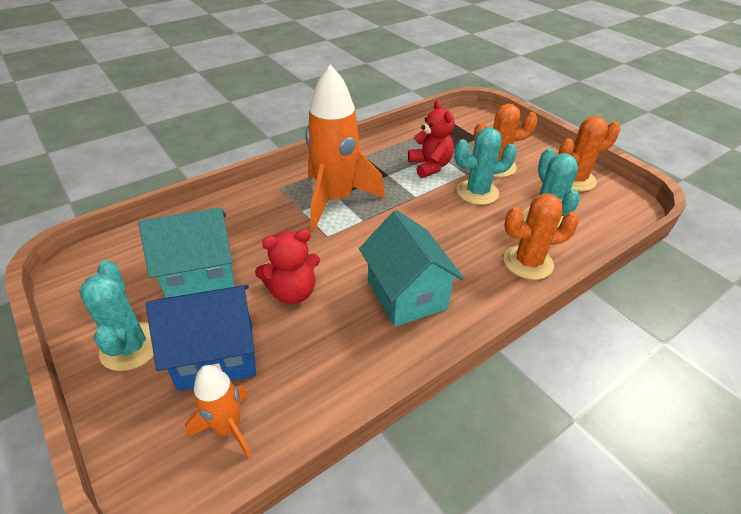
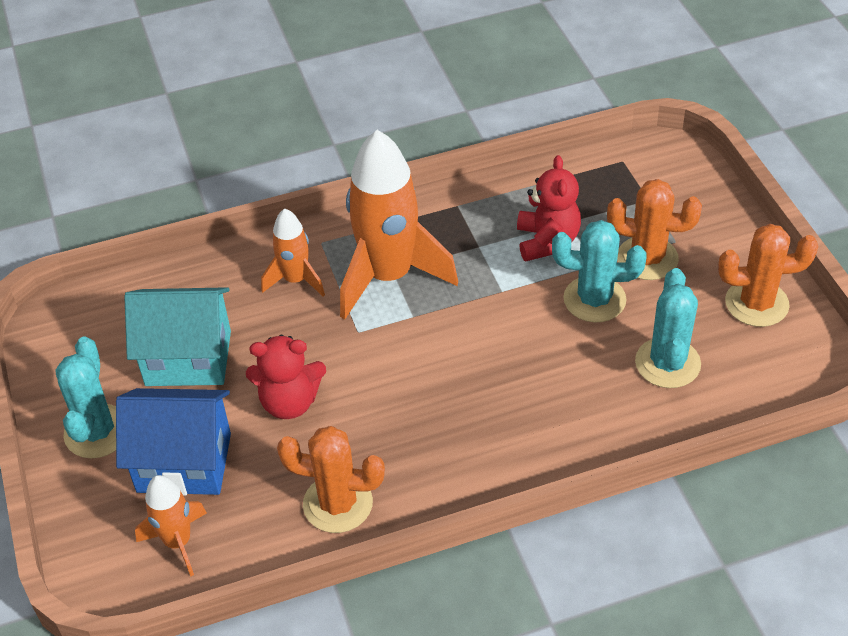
camera: 20 degrees right, 5 degrees up
(269, 212) = (295, 280): none -> orange rocket
(406, 294) = (425, 434): turquoise house -> none
(528, 262) = (605, 423): orange cactus -> orange cactus (338, 504)

